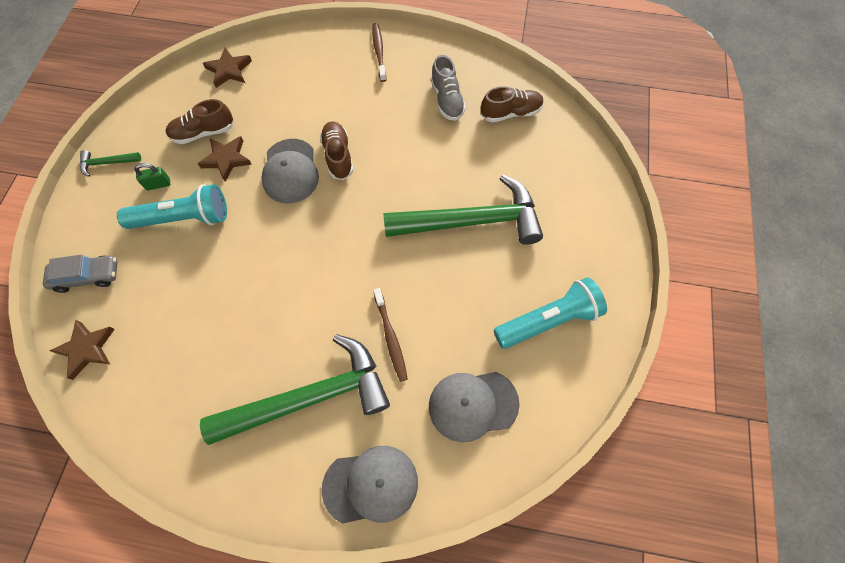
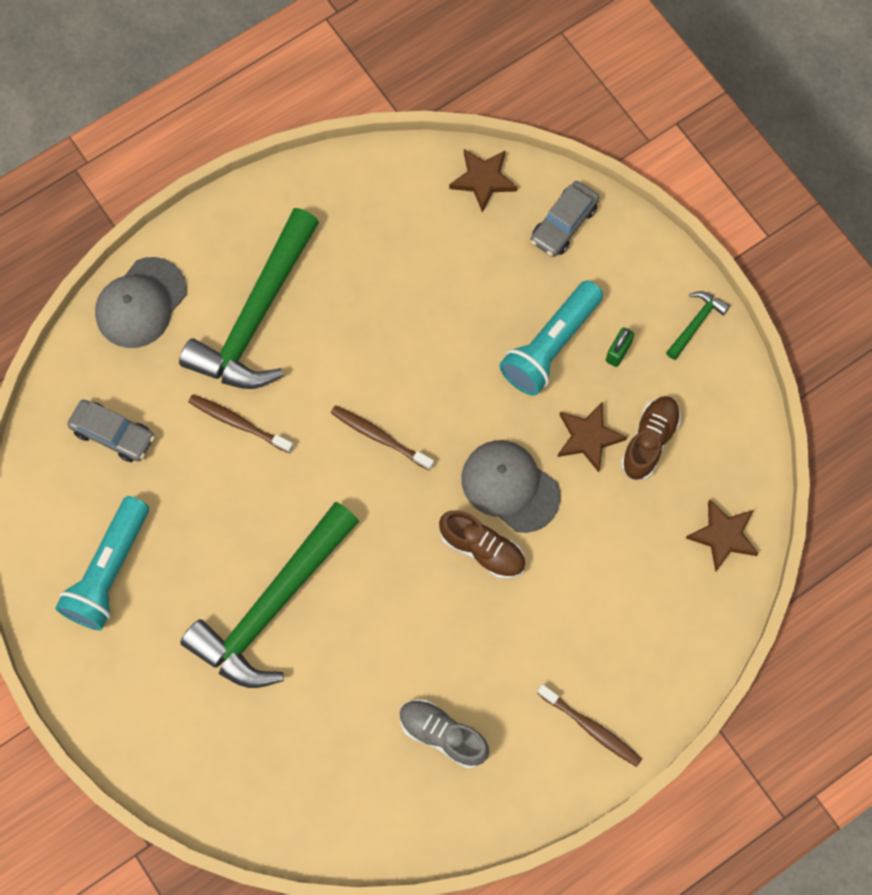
camera: 135 degrees right, 5 degrees up
(323, 254) = (380, 437): none -> brown toothbrush
(473, 405) = (113, 434): grey cap -> grey car
(510, 113) = (354, 787): brown shoe -> none

